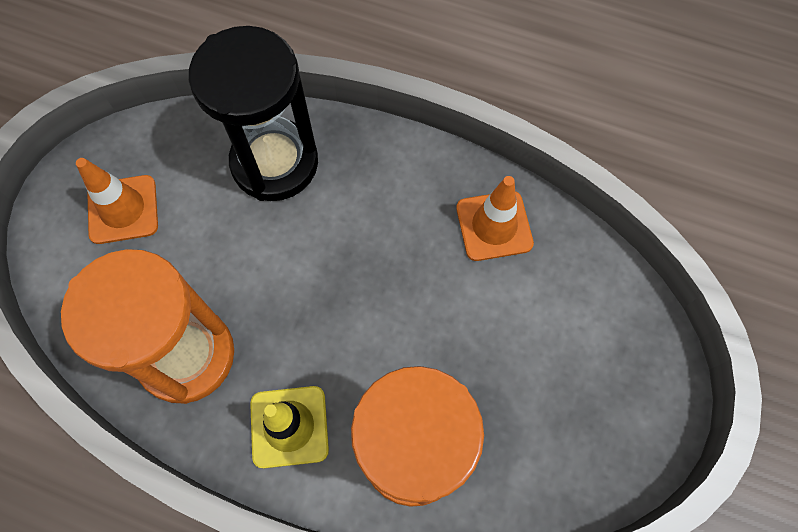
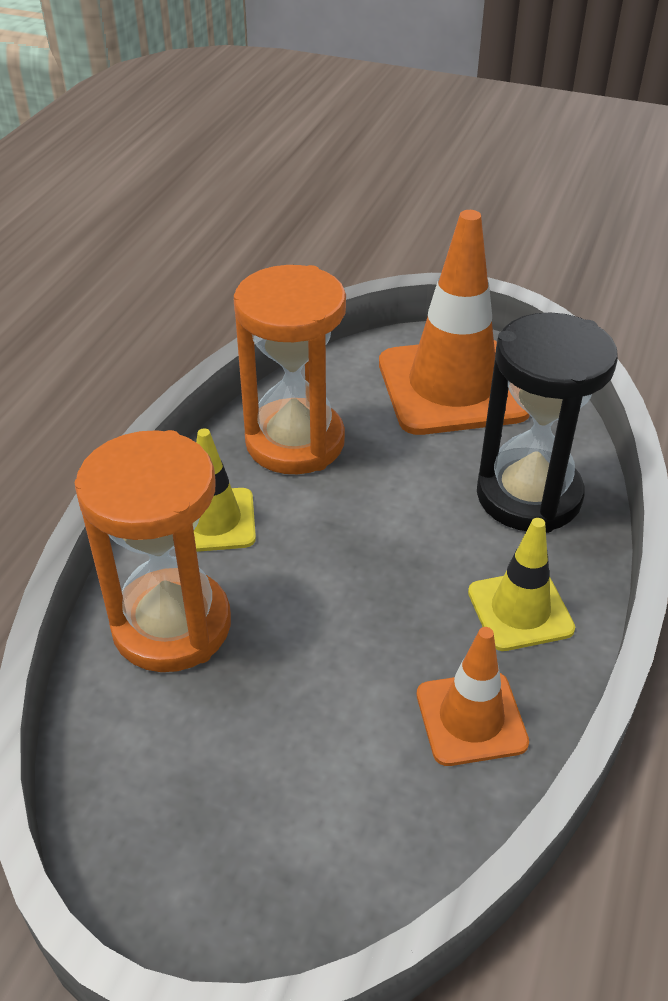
camera: 90 degrees right, 25 degrees down
(123, 209) = (452, 387): orange traffic cone -> orange traffic cone, size x1.87
(397, 183) = (520, 610): none -> yellow traffic cone

